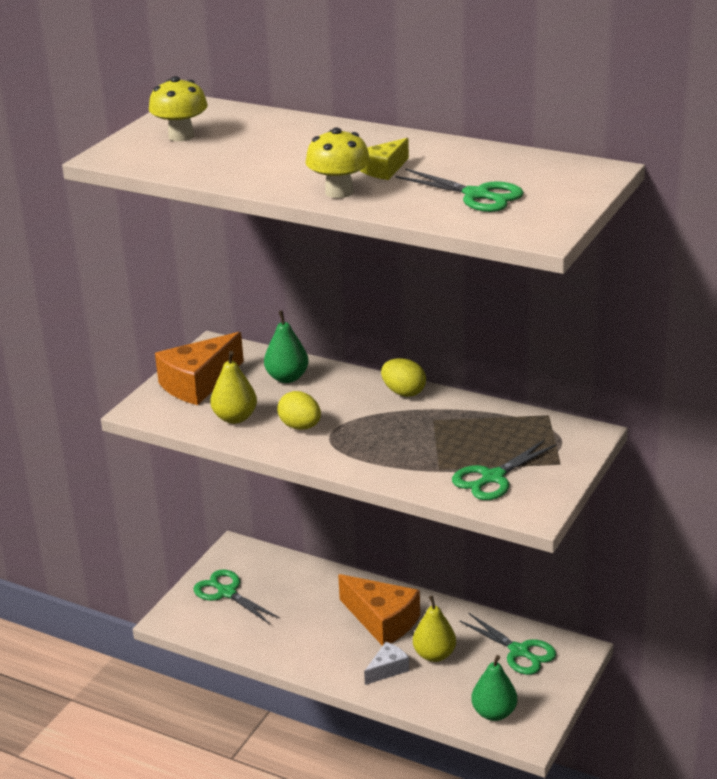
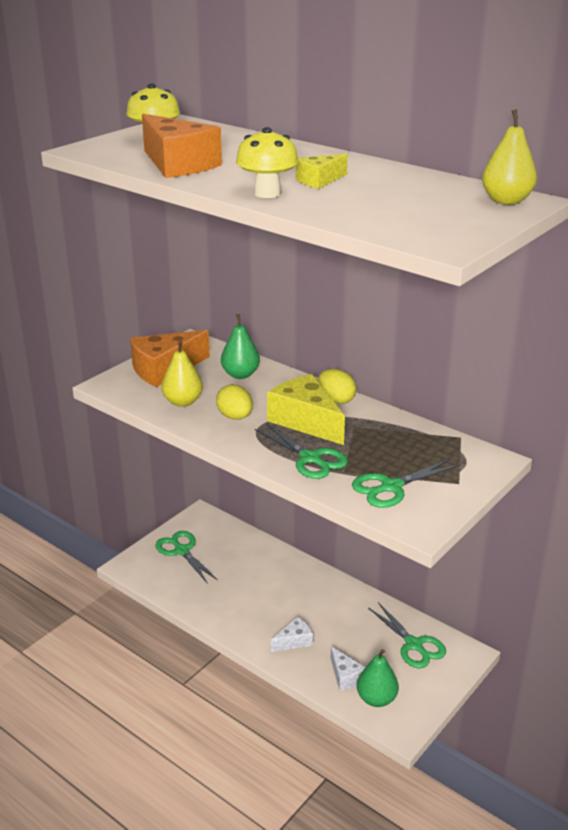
camera: 10 degrees right, 0 degrees up
(379, 420) = (305, 421): none -> yellow cheese
(382, 621) = (302, 596): orange cheese -> orange cheese (178, 164)
(434, 655) = (338, 635): yellow pear -> yellow pear (506, 201)
(454, 696) = (345, 676): none -> white cheese
(477, 195) = (396, 208): green scissors -> green scissors (310, 458)

